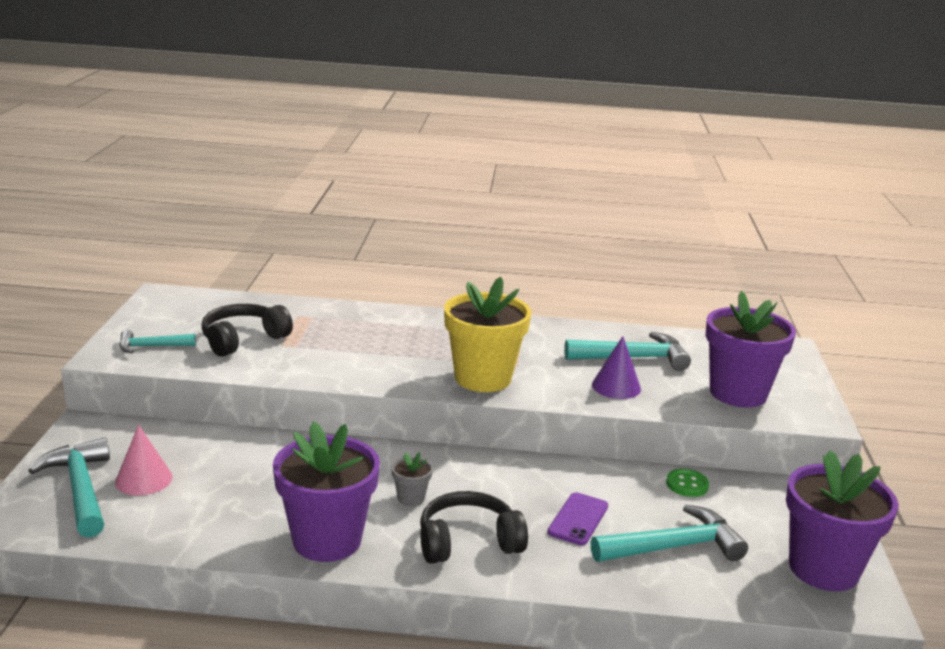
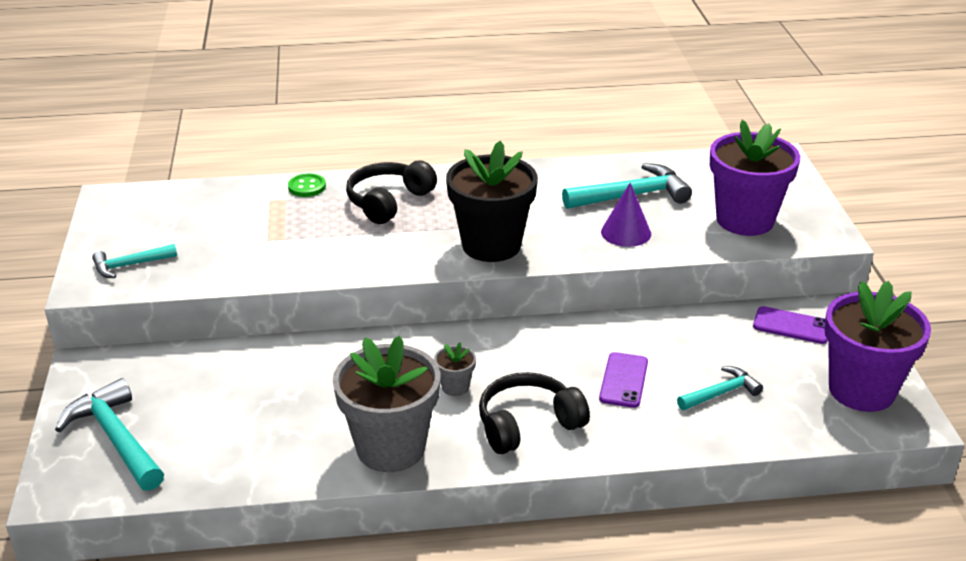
camera: 10 degrees left, 10 degrees up
(143, 479) = (177, 416): pink cone -> none
(243, 340) = (224, 240): black headphones -> black headphones (388, 202)
(327, 540) = (391, 448): purple flower pot -> grey flower pot
(483, 378) = (491, 245): yellow flower pot -> black flower pot
(673, 547) = (721, 393): turquoise hammer -> turquoise hammer, size x0.59
(687, 484) = (714, 324): green button -> green button (307, 187)
(766, 499) = (791, 326): none -> purple phone

